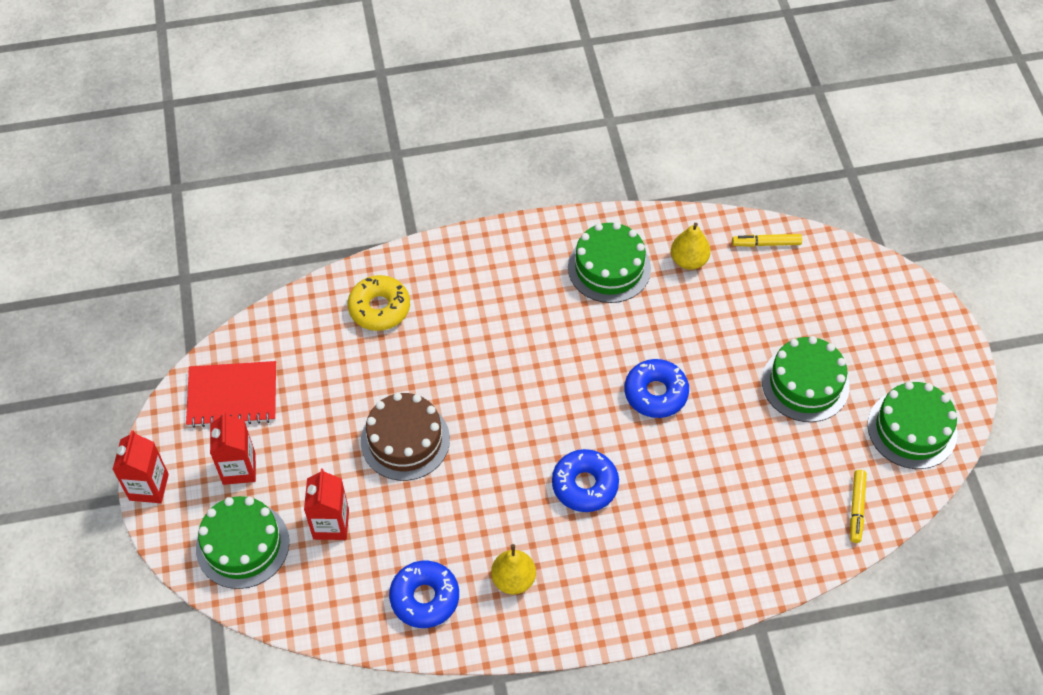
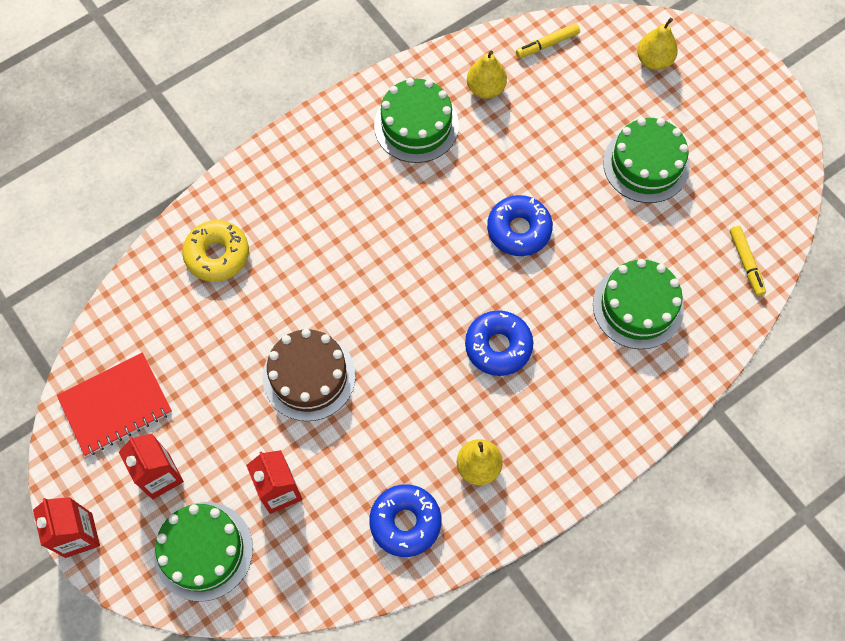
camera: 25 degrees left, 10 degrees up
(861, 295) = (654, 60): none -> yellow pear
(912, 429) = (757, 168): green cake -> green cake (638, 306)

